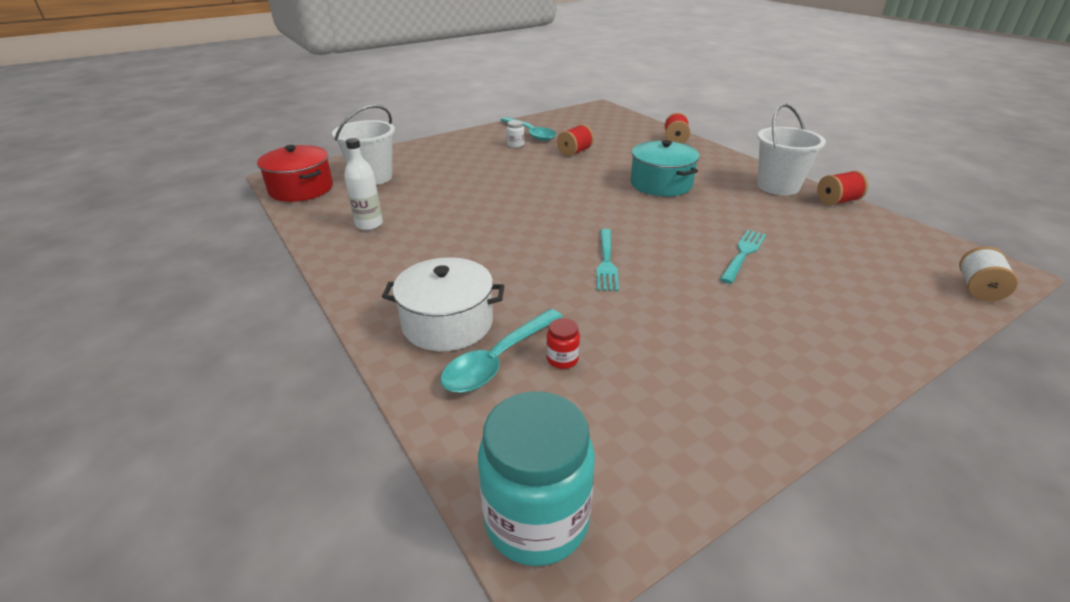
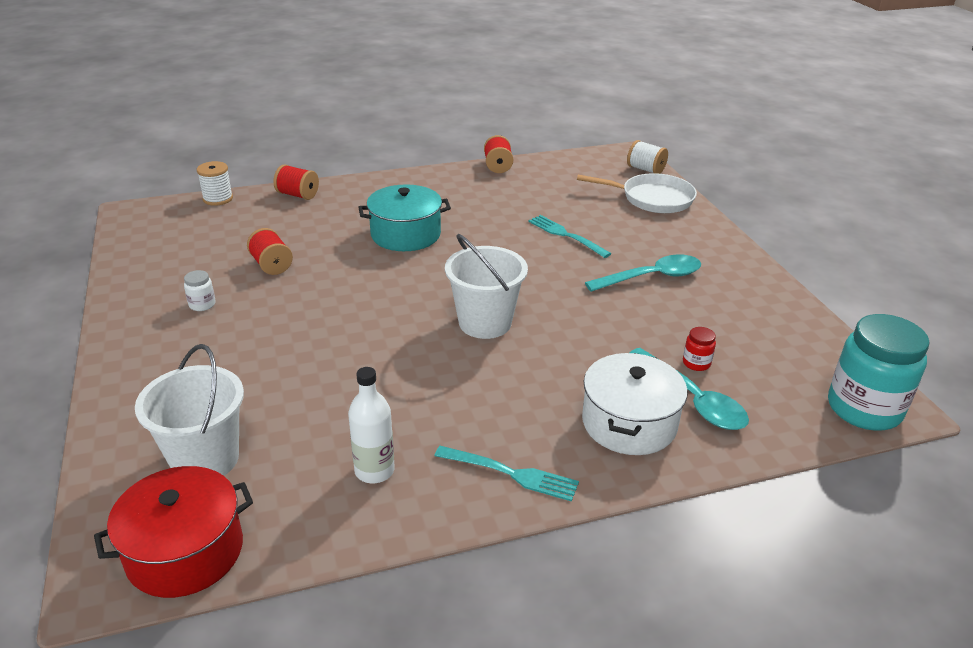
camera: 75 degrees left, 0 degrees up
(530, 134) = (173, 285): turquoise spoon -> turquoise spoon (651, 277)
(606, 262) = (550, 305): turquoise fork -> turquoise fork (511, 473)
(641, 121) = (218, 199): none -> white spool
(778, 186) = (453, 180): white bucket -> white bucket (485, 323)
(903, 301) = (652, 199): none -> white pan

